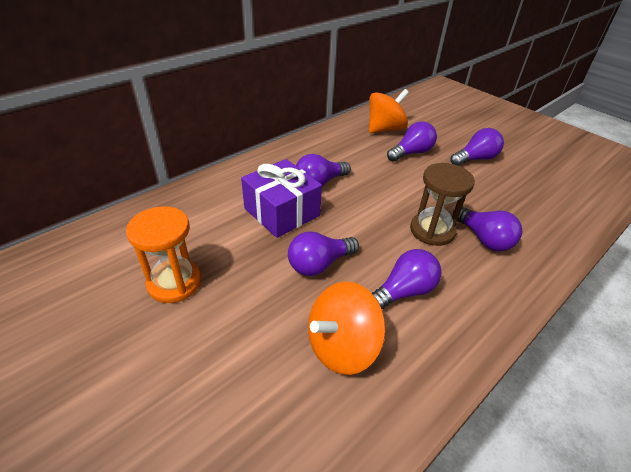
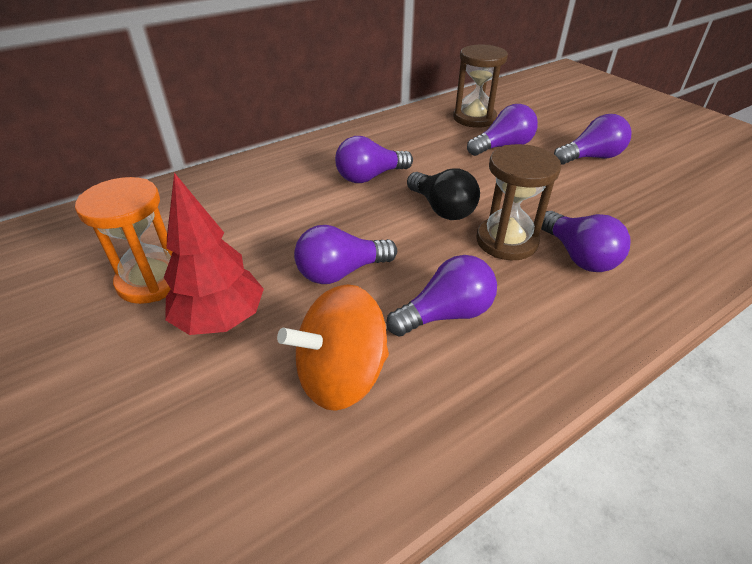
camera: 10 degrees right, 0 degrees up
(239, 311) = (221, 320): none -> red tree
(282, 212) = (311, 208): purple gift -> none
(380, 207) = (442, 209): none -> black light bulb
(385, 129) = (474, 118): orange spinning top -> brown hourglass

